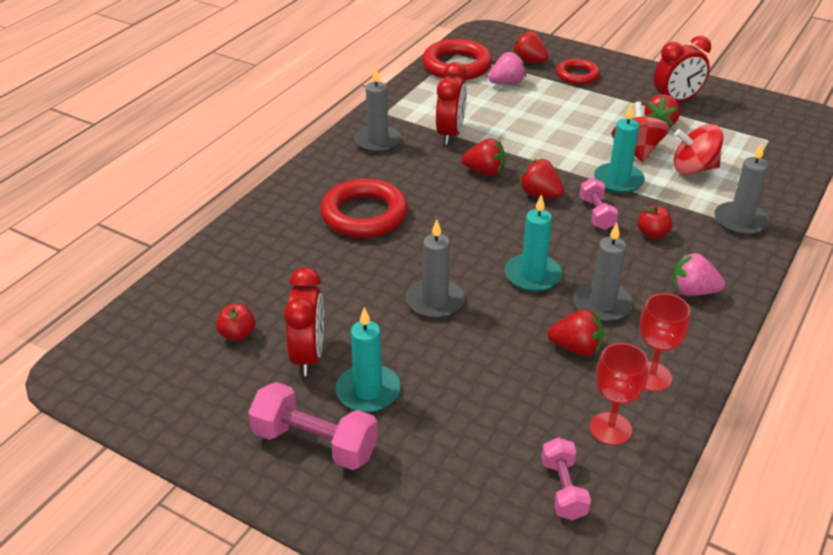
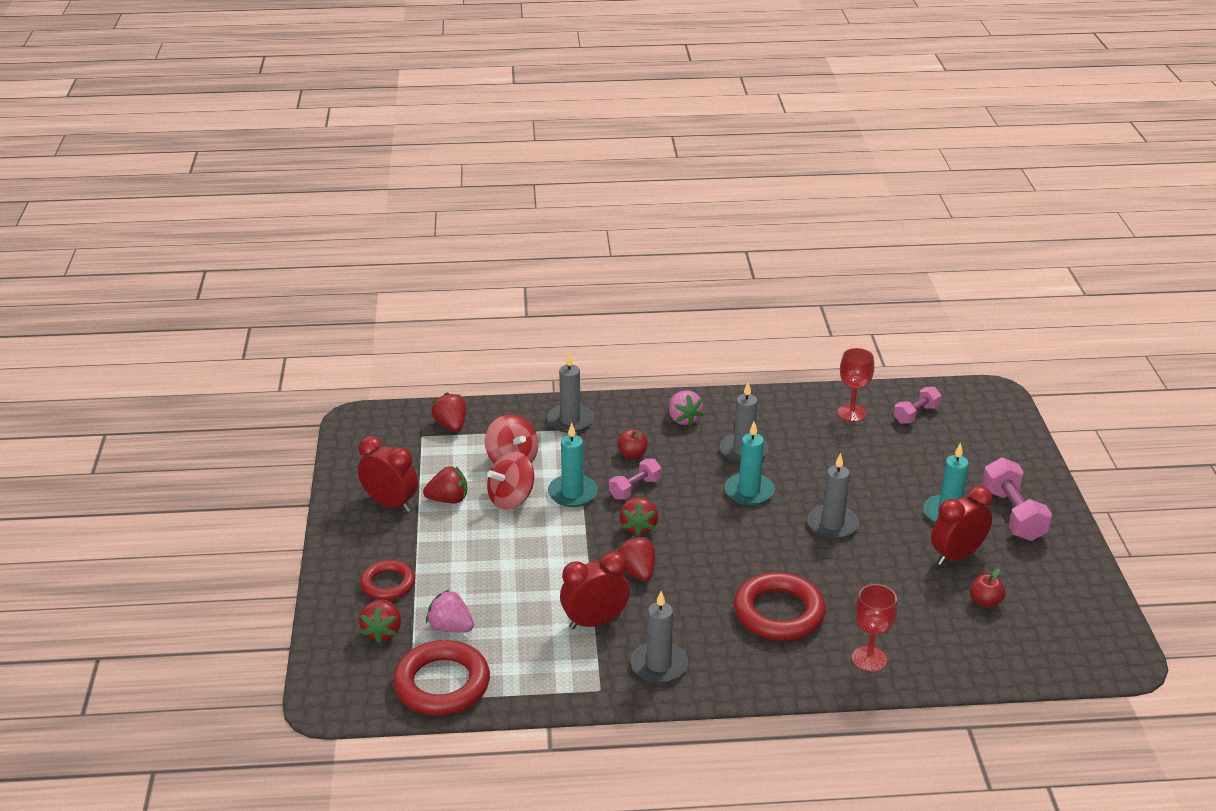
camera: 125 degrees left, 5 degrees down
(576, 348) = (800, 447): red strawberry -> red strawberry (451, 425)
(651, 376) = (789, 411): red goblet -> red goblet (869, 658)

